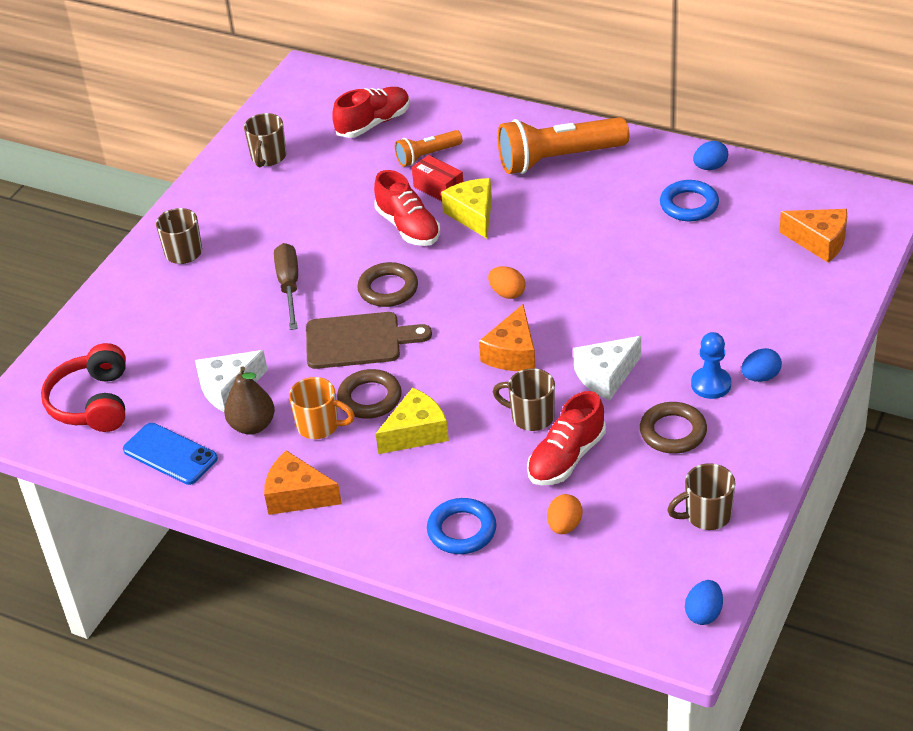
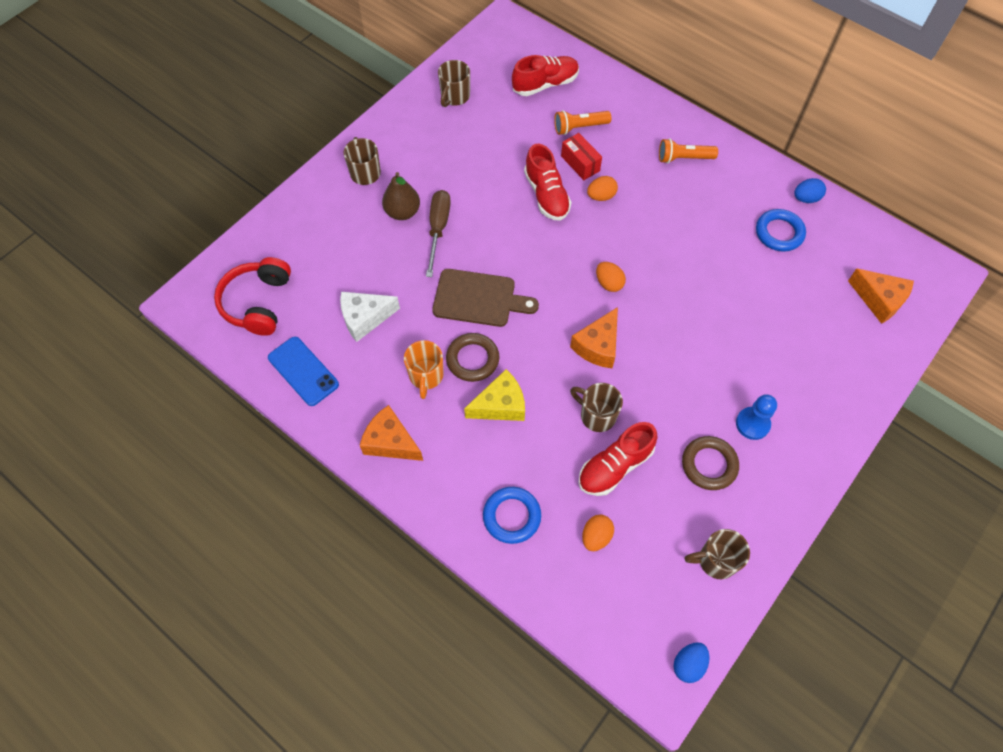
camera: 10 degrees right, 20 degrees up
(252, 425) = (374, 360): brown pear -> brown pear (402, 212)
(319, 426) = (426, 376): orange mug -> orange mug turned 60 degrees clockwise
(388, 289) = (515, 253): brown ring -> none
(473, 215) = (601, 196): yellow cheese -> orange egg
(558, 159) = (683, 158): orange flashlight -> orange flashlight, size x0.53
(606, 376) = (668, 390): white cheese -> none
(760, 377) = (796, 428): blue egg -> none

